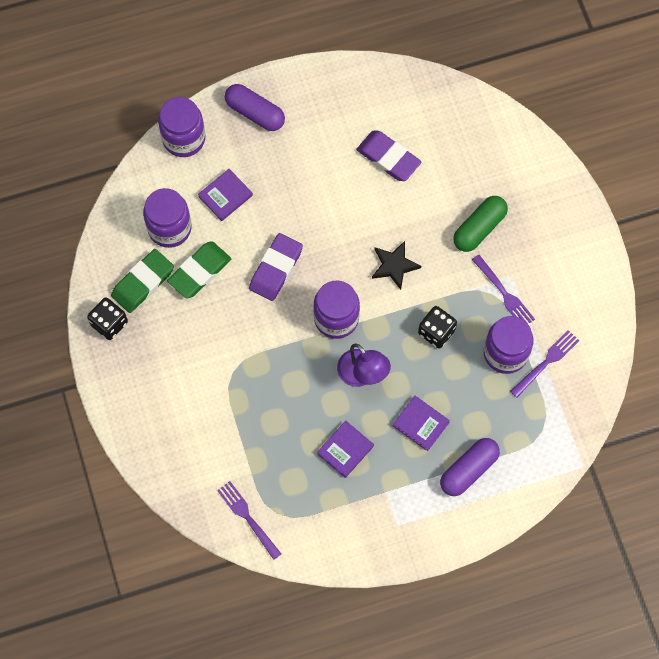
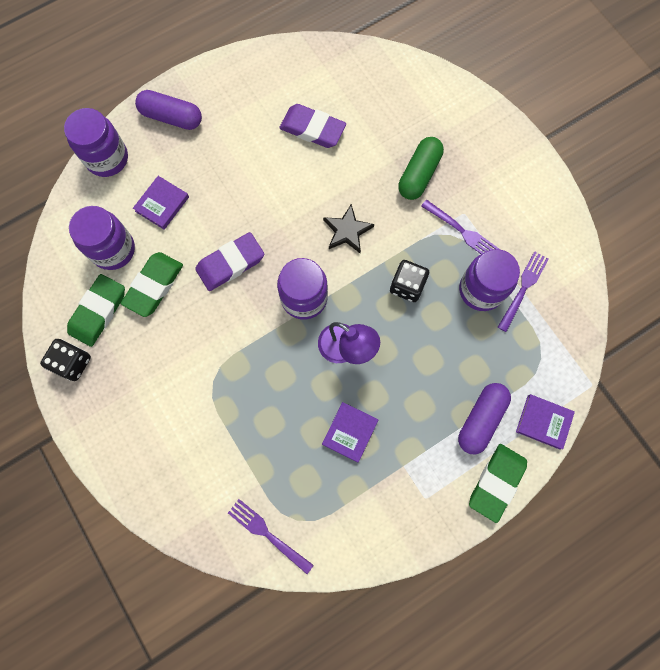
camera: 15 degrees left, 5 degrees up
(276, 269) = (230, 263): purple eraser -> purple eraser turned 45 degrees clockwise
(421, 424) = (419, 384): purple book -> purple book (543, 422)
(466, 528) = (496, 482): none -> green eraser

